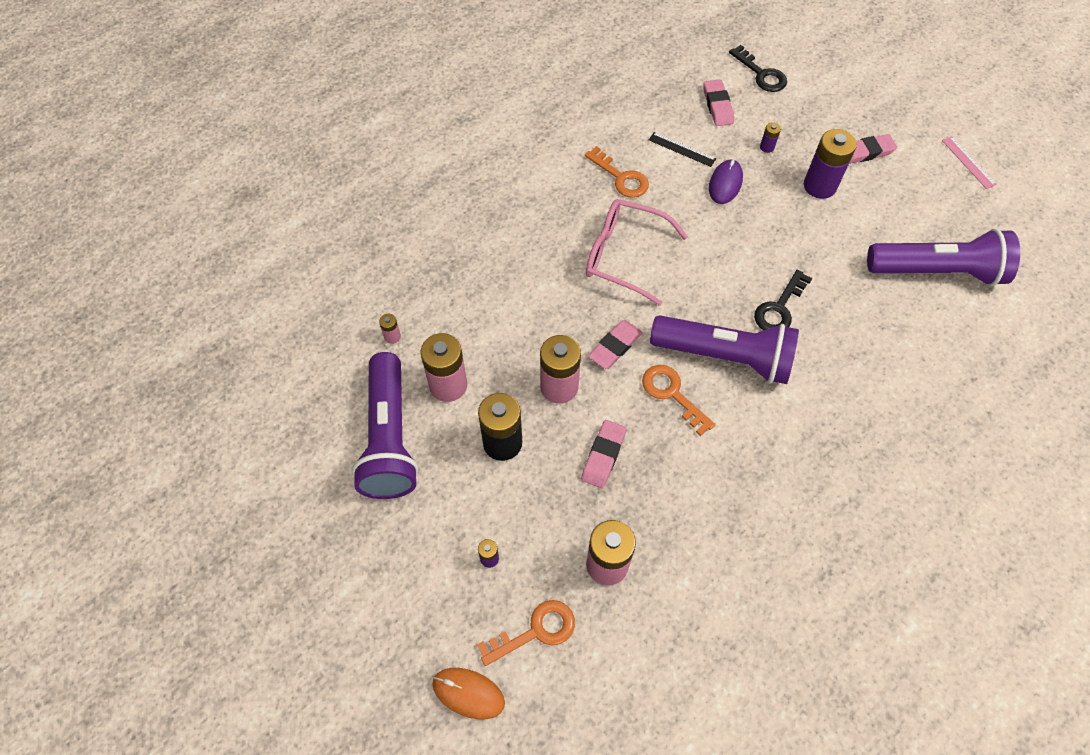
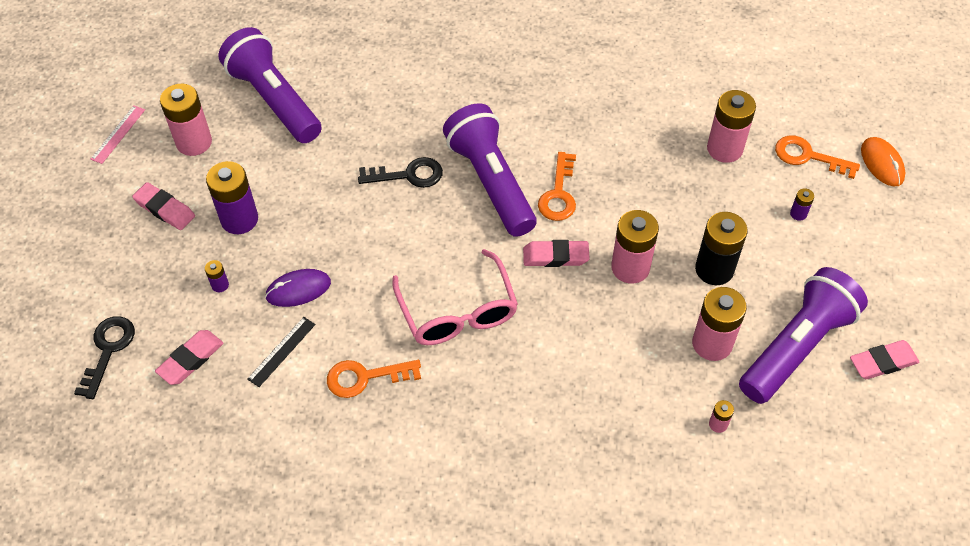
camera: 130 degrees left, 5 degrees down
(603, 455) = (653, 202): pink eraser -> pink eraser (883, 362)
(621, 177) = (365, 377): orange key -> orange key turned 105 degrees counterclockwise
(682, 149) = (282, 351): black ruler -> black ruler turned 45 degrees clockwise
(924, 199) = (194, 142): none -> pink battery

